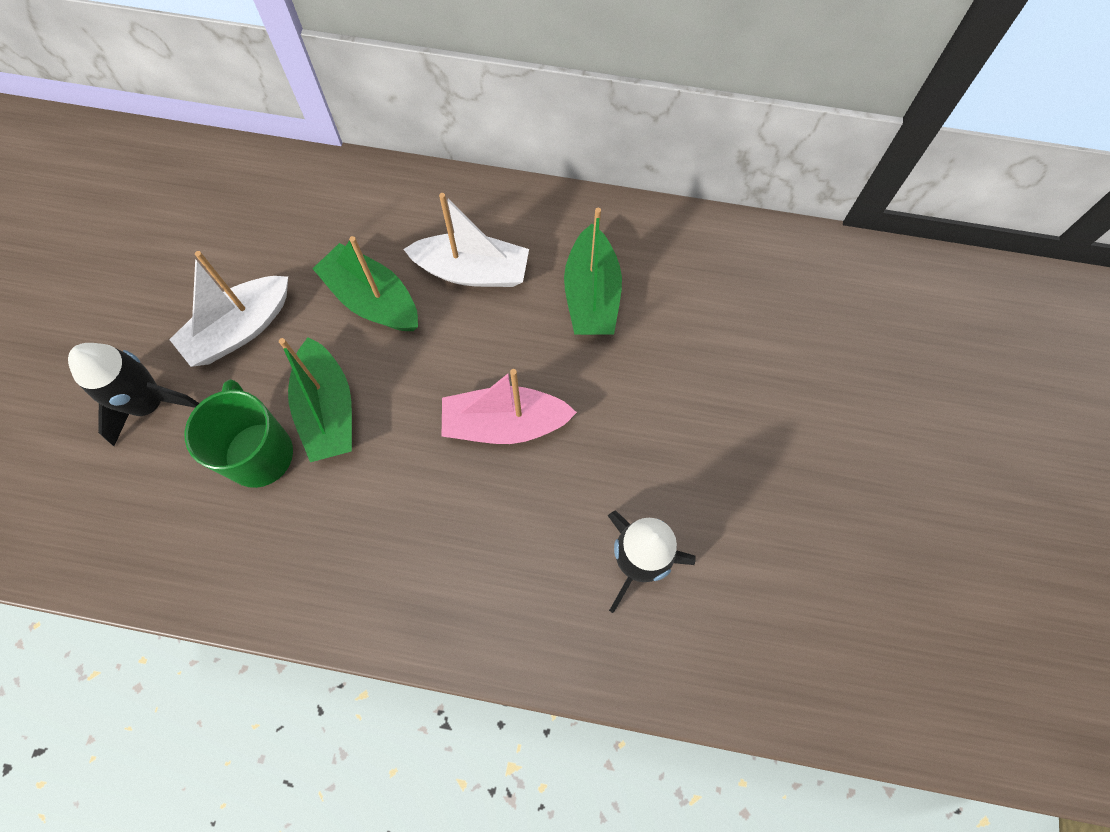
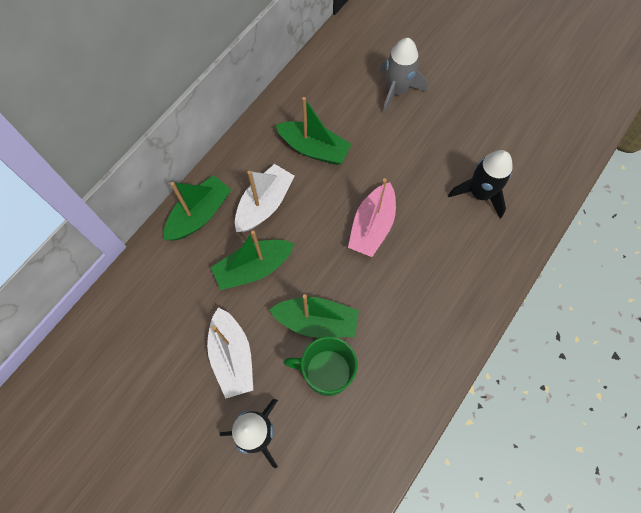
camera: 65 degrees left, 0 degrees up
(421, 203) = (199, 215): none -> green boat
(757, 366) = (396, 91): none -> grey rocket

